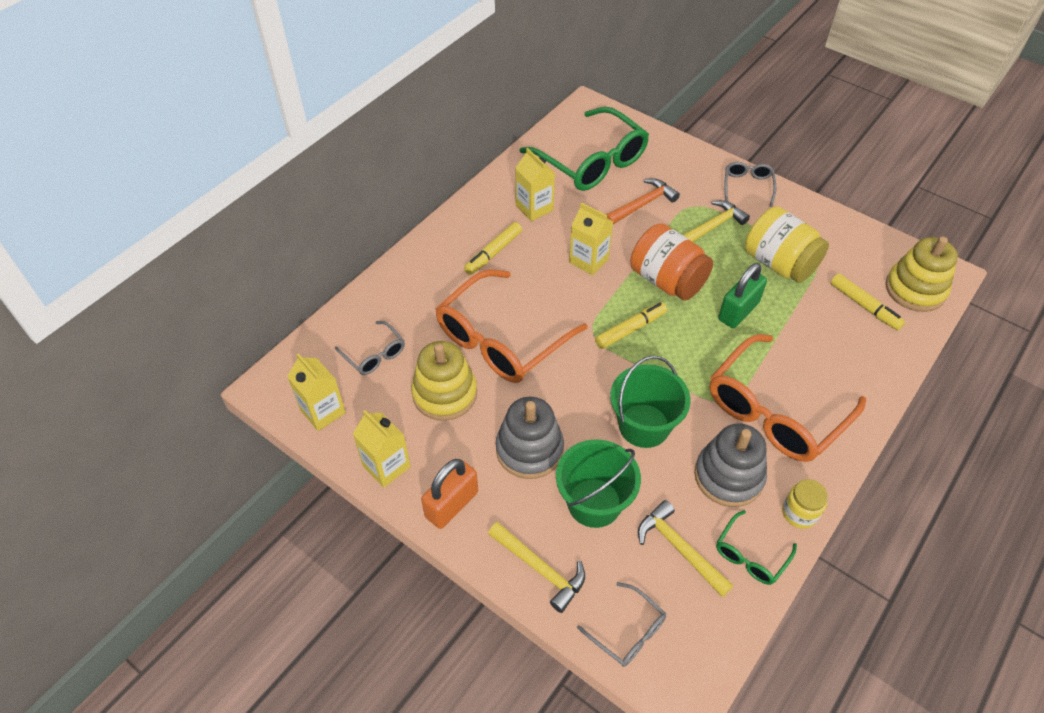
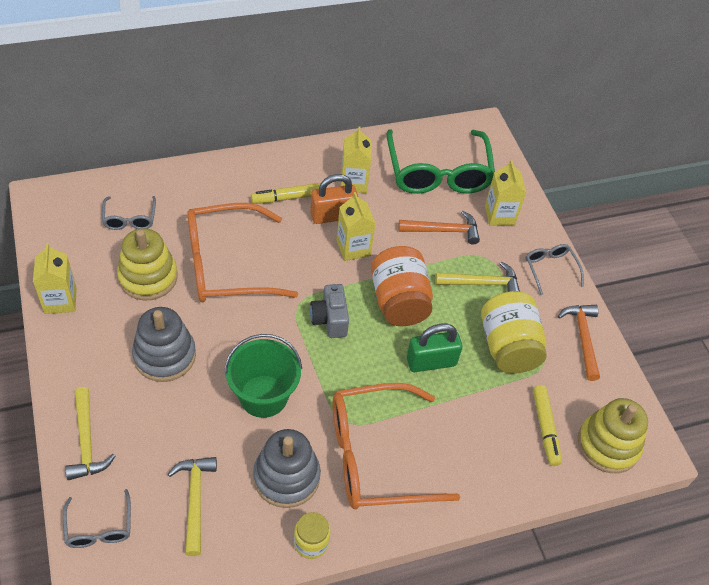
camera: 30 degrees right, 0 degrees up
(323, 411) = (58, 236): yellow carton -> yellow carton (499, 215)
(452, 504) = (75, 356): orange padlock -> orange padlock (333, 215)
(594, 502) = (170, 424): green bucket -> none
(630, 329) = (329, 320): yellow marker -> grey camera
(747, 186) = (550, 269): grey glasses -> grey glasses turned 60 degrees counterclockwise
(750, 555) = (240, 544): green glasses -> none
(821, 223) = (582, 338): none -> orange hammer

